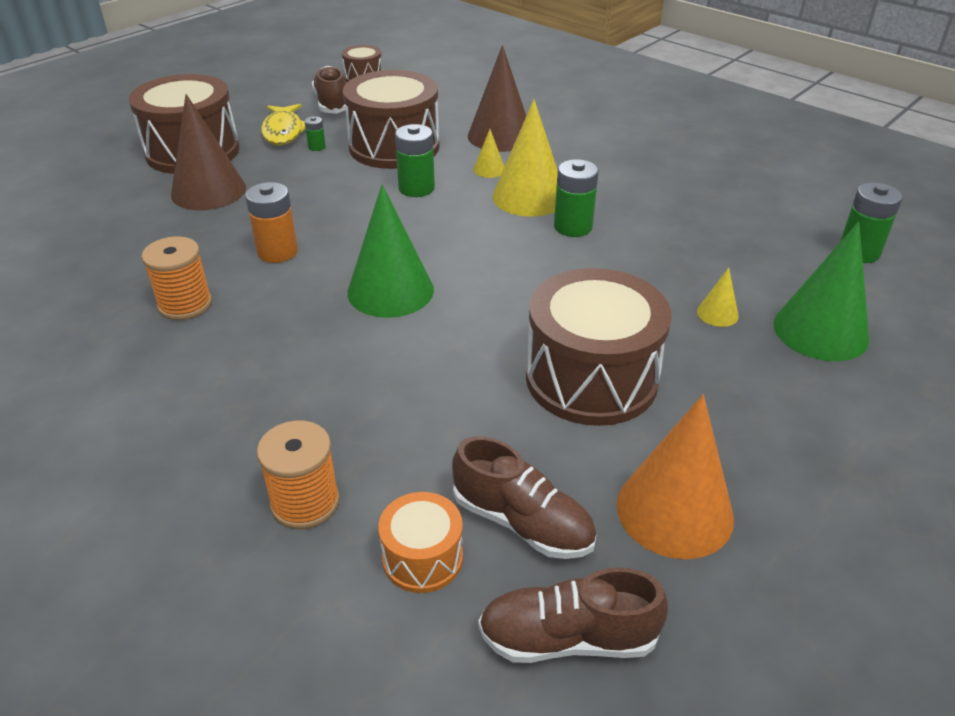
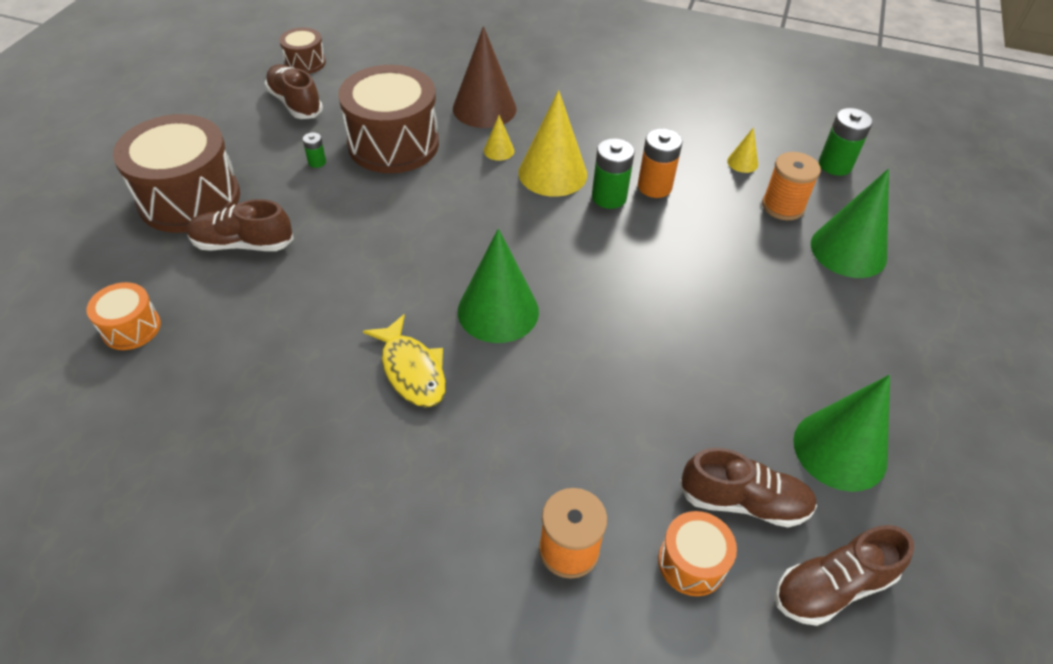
camera: 25 degrees left, 10 degrees up
(75, 228) = (131, 328): none -> orange drum
(185, 304) = (317, 385): orange spool -> orange spool (783, 206)
(208, 191) = (243, 244): brown cone -> brown shoe
(277, 252) = (365, 298): orange battery -> orange battery (654, 187)
(283, 131) = (269, 150): yellow fish -> yellow fish (411, 370)
(416, 188) = (446, 189): green battery -> none
(591, 378) = (714, 349): brown drum -> none
(674, 511) = (840, 450): orange cone -> green cone
(717, 314) = (769, 256): yellow cone -> yellow cone (742, 162)

